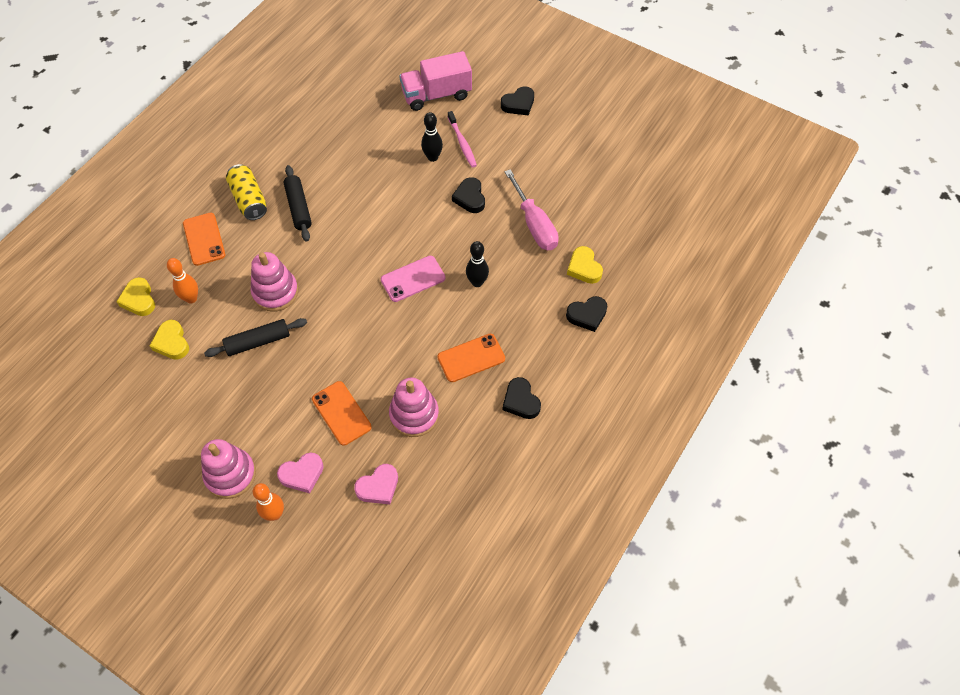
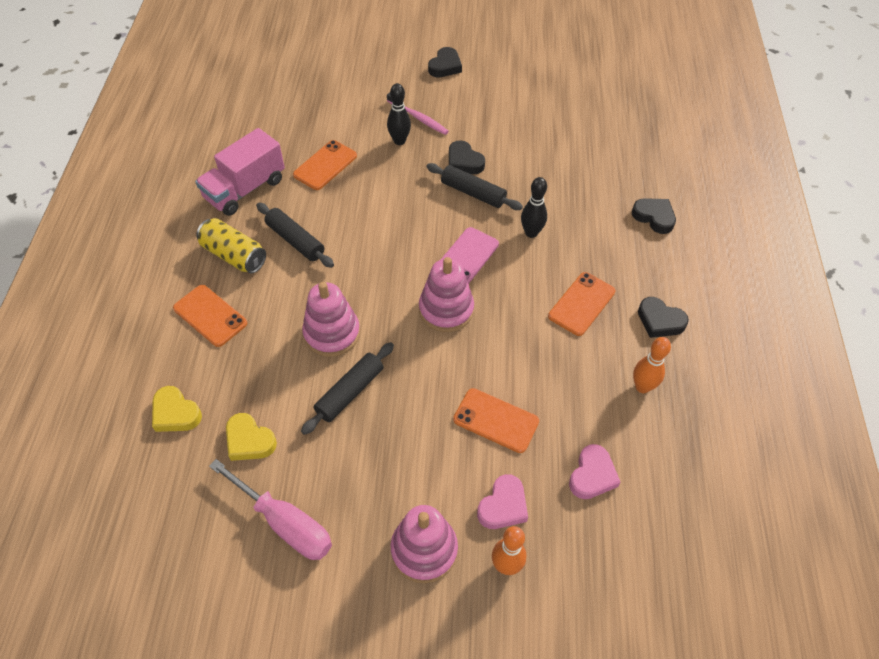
camera: 30 degrees left, 5 degrees down
(191, 298) = (239, 383): orange bowling pin -> orange bowling pin (642, 387)
(362, 154) = (325, 165): none -> orange phone
(414, 415) = (570, 384): pink stacking toy -> pink stacking toy (446, 310)
(436, 94) = (360, 86): pink truck -> pink truck (245, 189)
(457, 228) = (473, 193): none -> black rolling pin
(534, 224) = (542, 160): pink screwdriver -> pink screwdriver (285, 523)
(584, 268) = (617, 178): yellow heart -> none
(587, 315) = (654, 217): black heart -> black heart turned 90 degrees counterclockwise

